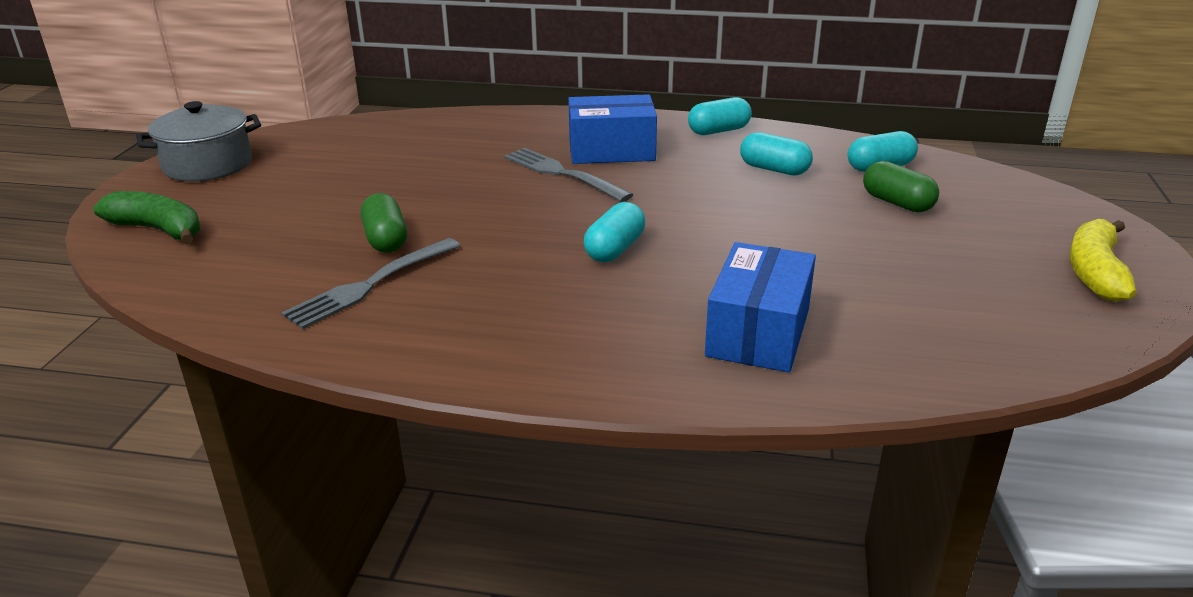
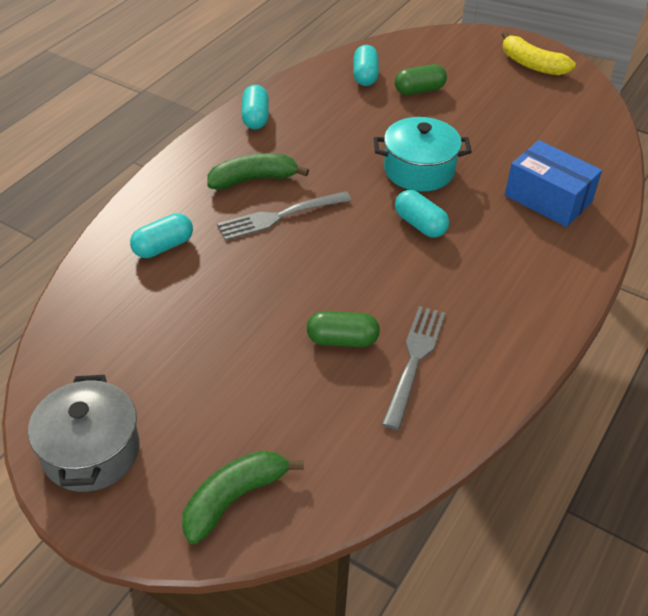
camera: 70 degrees left, 15 degrees up
(370, 285) = (414, 360): grey fork -> grey fork turned 135 degrees counterclockwise
(611, 150) = (253, 179): blue box -> green banana
(723, 231) = (419, 170): none -> turquoise pot
(774, 169) = (340, 117): turquoise capsule -> turquoise capsule (163, 246)

